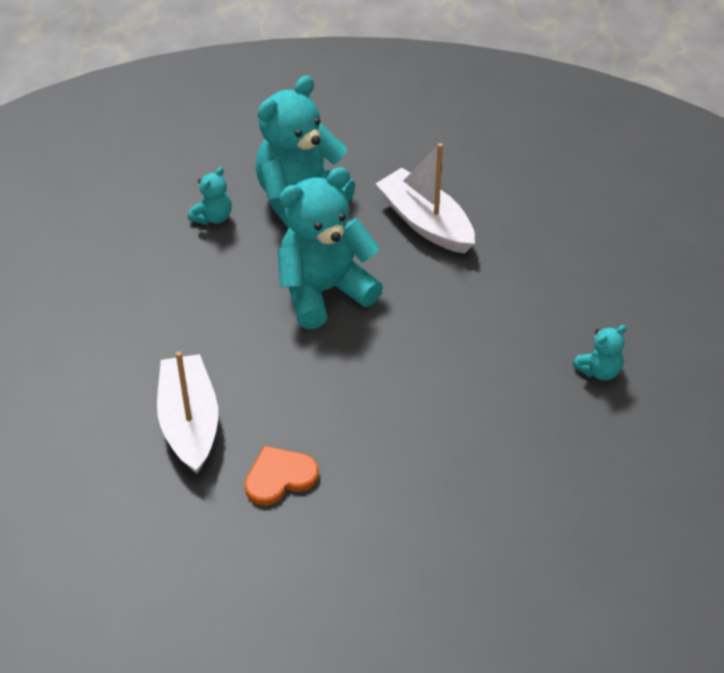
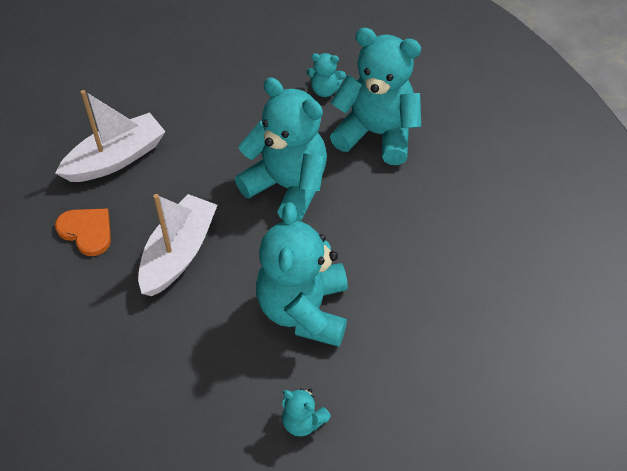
camera: 65 degrees right, 5 degrees up
(426, 222) = (405, 226): white boat -> white boat (179, 253)
(481, 329) = (304, 310): none -> turquoise teddy bear

